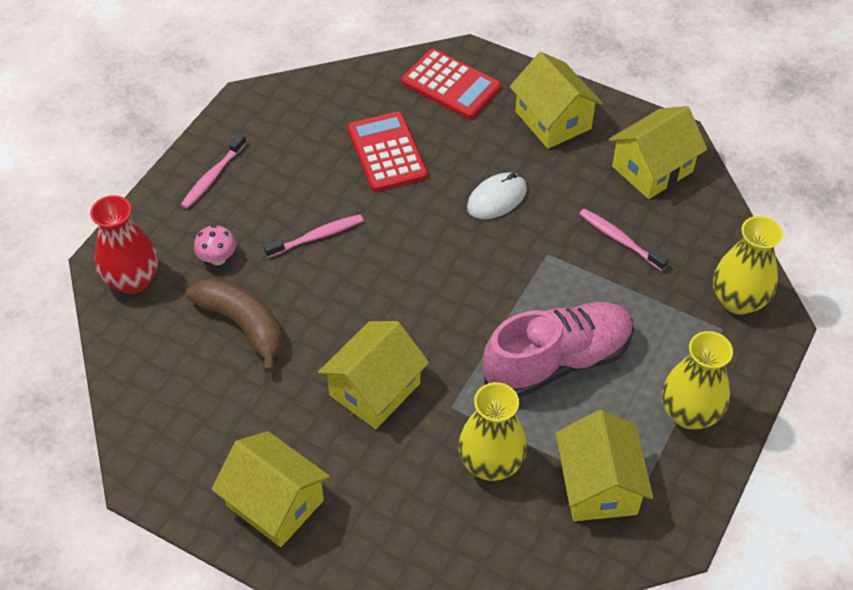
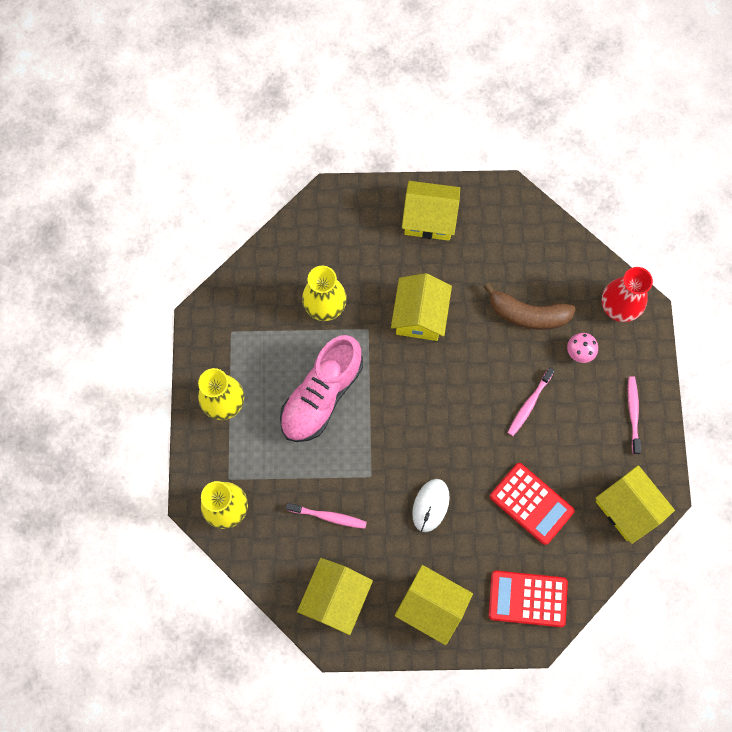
camera: 150 degrees right, 20 degrees up
(598, 485) = (257, 325): yellow house -> yellow house (627, 508)

